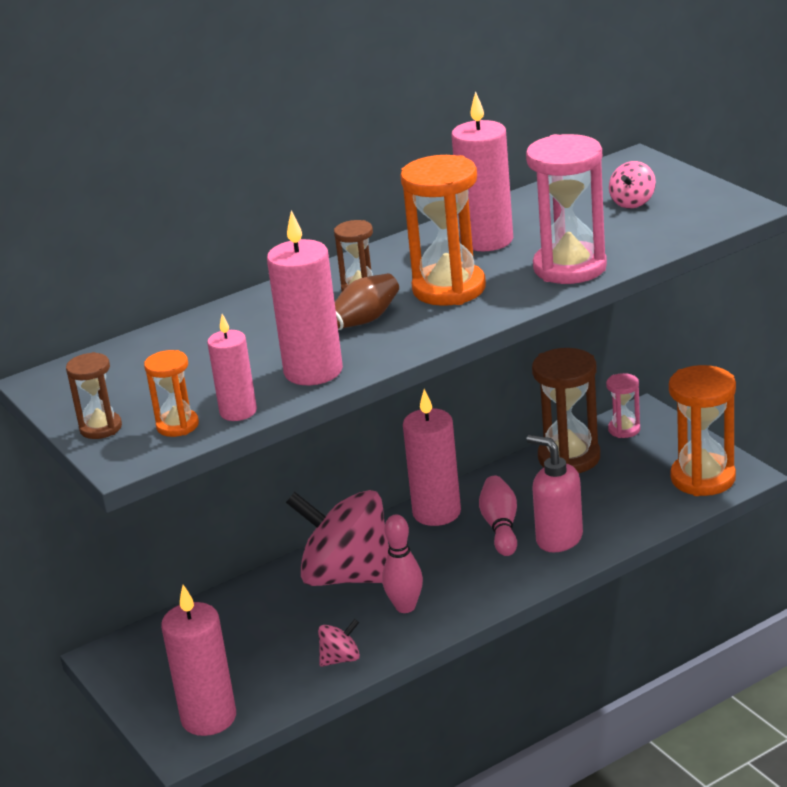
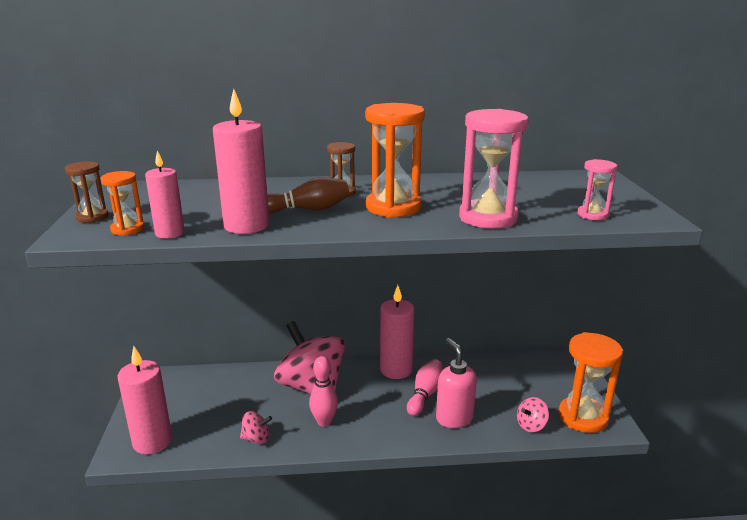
camera: 25 degrees right, 5 degrees down
(487, 240) = (452, 190): pink candle -> none
(569, 458) = (502, 368): brown hourglass -> none
(624, 429) = (551, 364): pink hourglass -> pink hourglass (592, 215)
(632, 202) = (575, 195): pink spinning top -> pink spinning top (531, 425)

